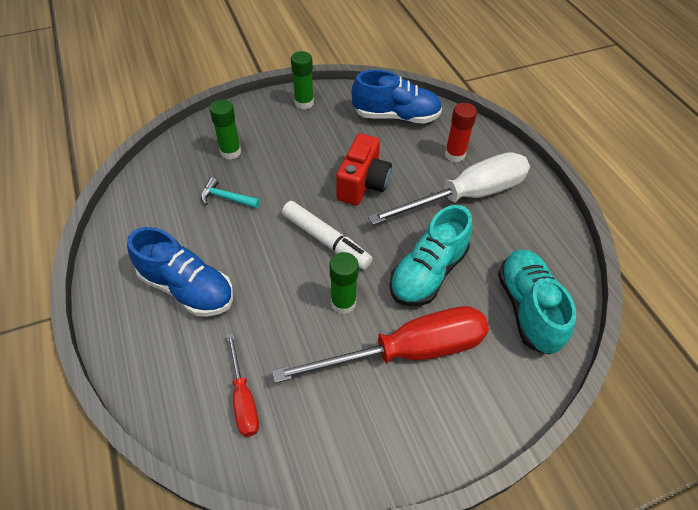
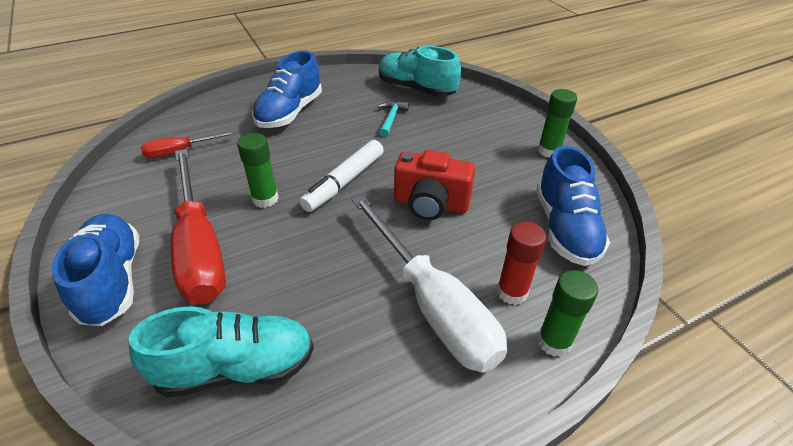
camera: 85 degrees right, 10 degrees down
(230, 152) = (452, 113): green glue stick -> green glue stick (554, 342)
(428, 273) = (300, 263): turquoise shoe -> turquoise shoe (416, 89)
(448, 420) = (112, 280): none -> blue shoe

